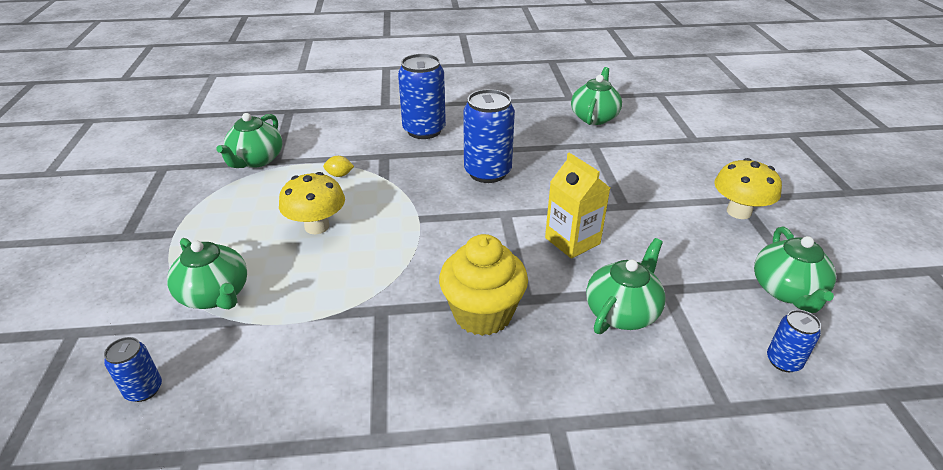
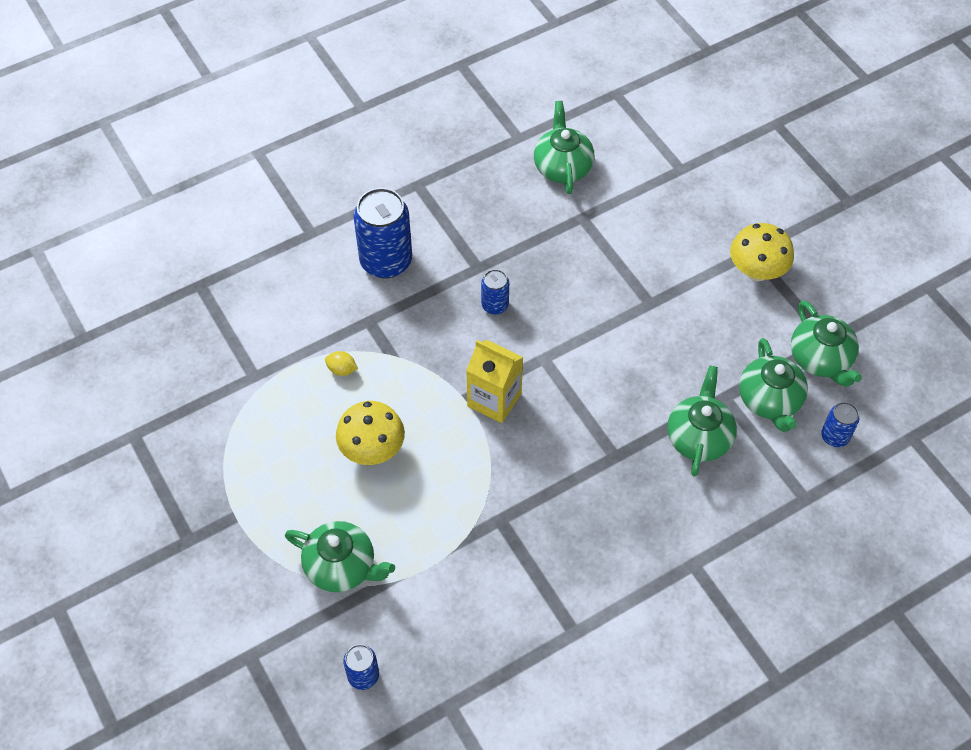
camera: 25 degrees left, 20 degrees up
(256, 160) = (231, 383): green teapot -> green teapot (770, 400)
(339, 175) = (342, 369): yellow lemon -> yellow lemon turned 45 degrees clockwise
(482, 314) = (587, 487): yellow cupcake -> none
(487, 172) = (495, 305): blue can -> blue can, size x0.51
(572, 241) = (623, 371): yellow carton -> yellow carton (494, 399)

